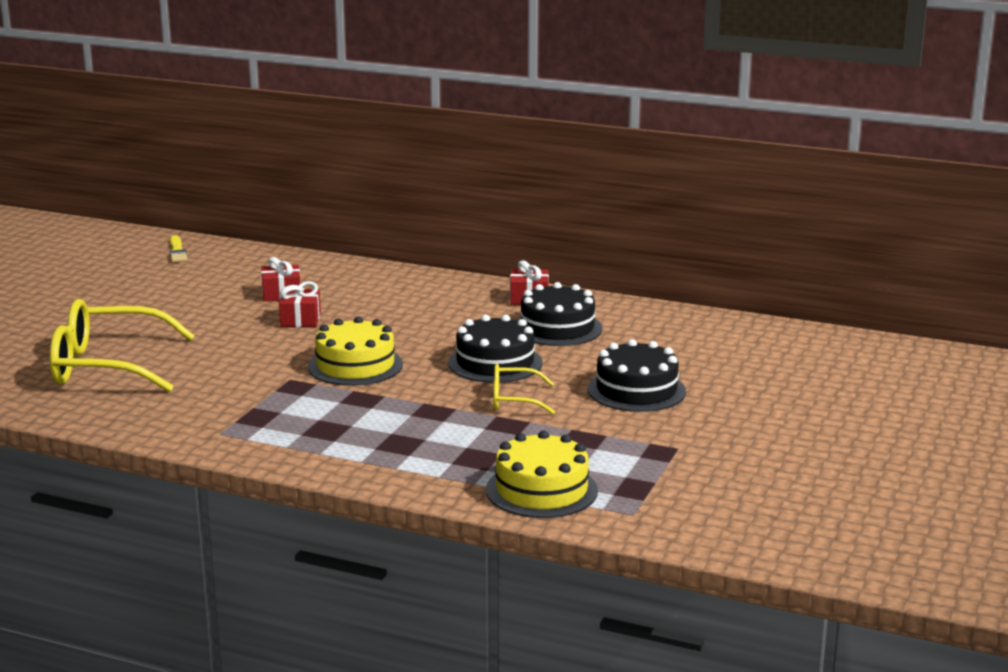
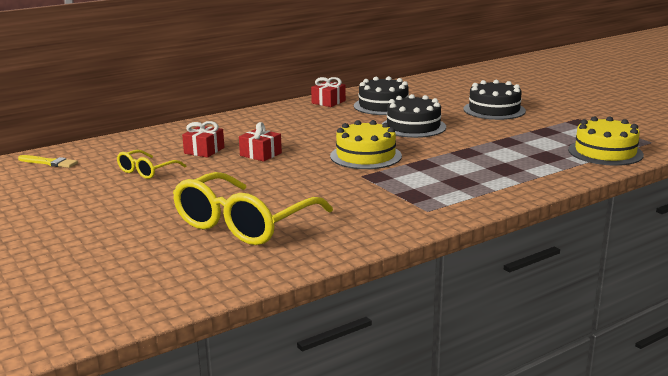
camera: 55 degrees left, 0 degrees up
(514, 400) = (473, 133): yellow glasses -> yellow glasses (147, 171)

